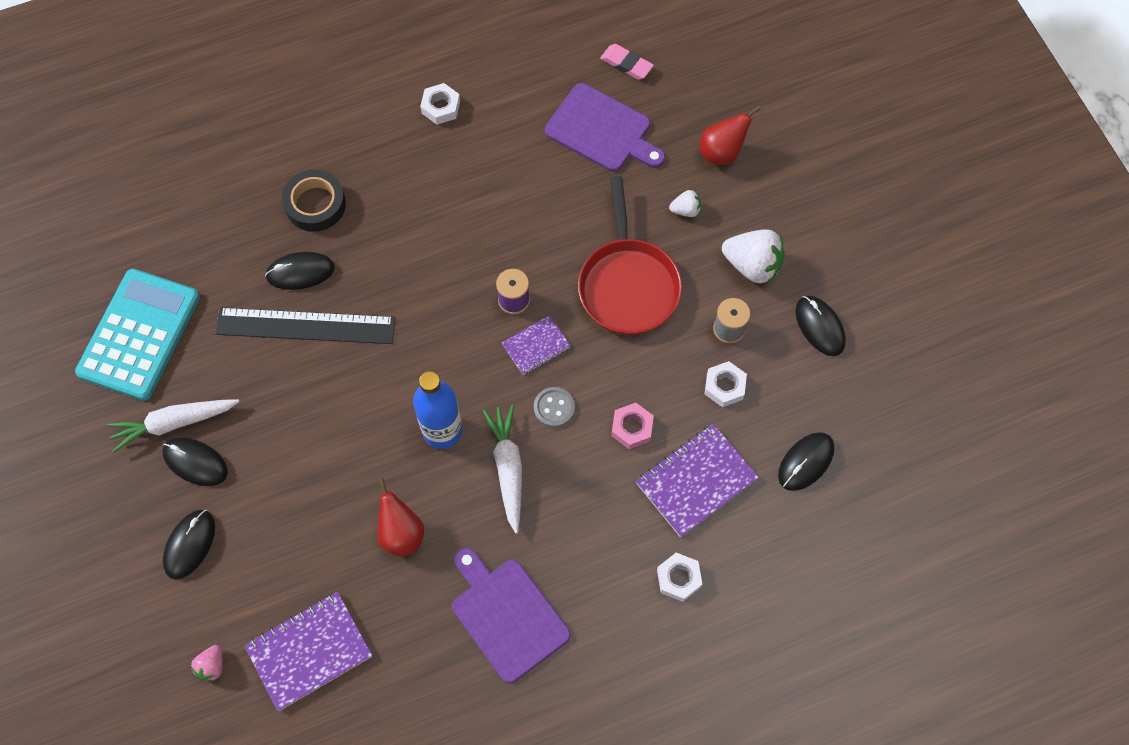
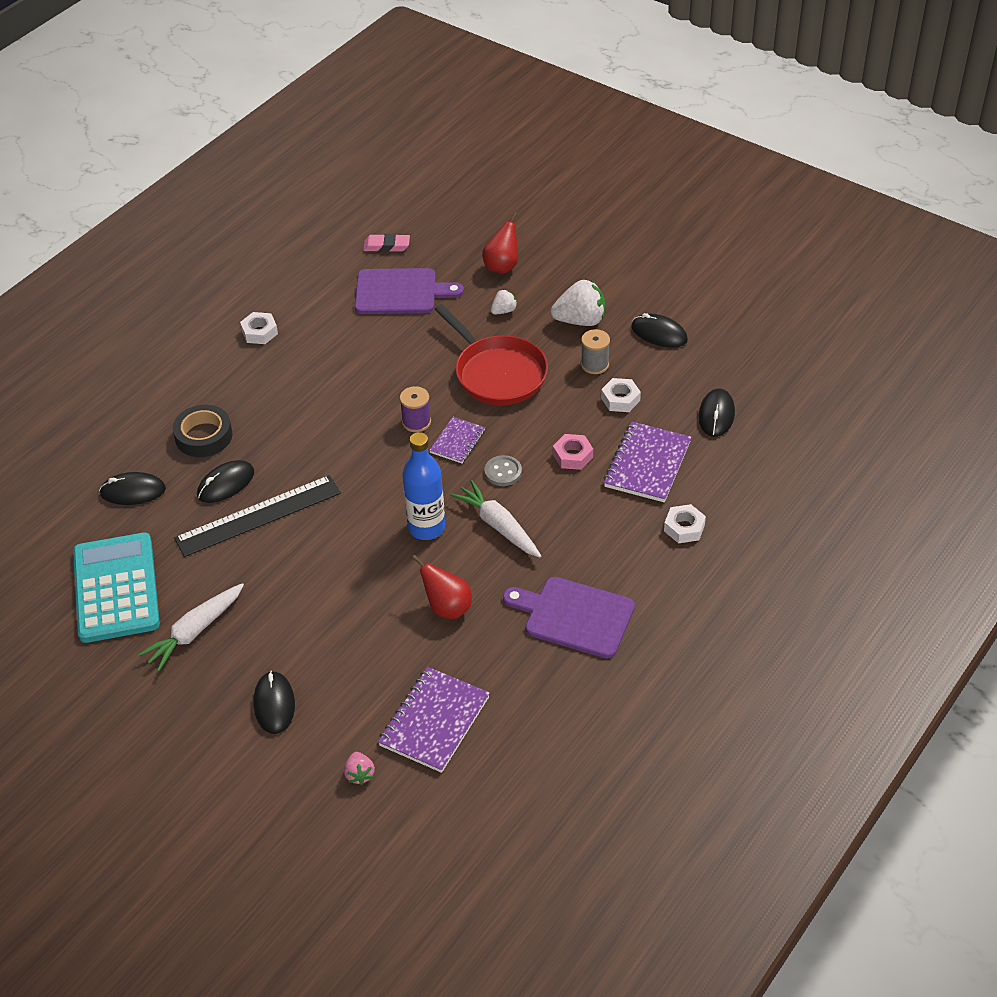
camera: 30 degrees left, 20 degrees down
(195, 462) = (235, 648): black mouse -> black mouse (133, 491)

